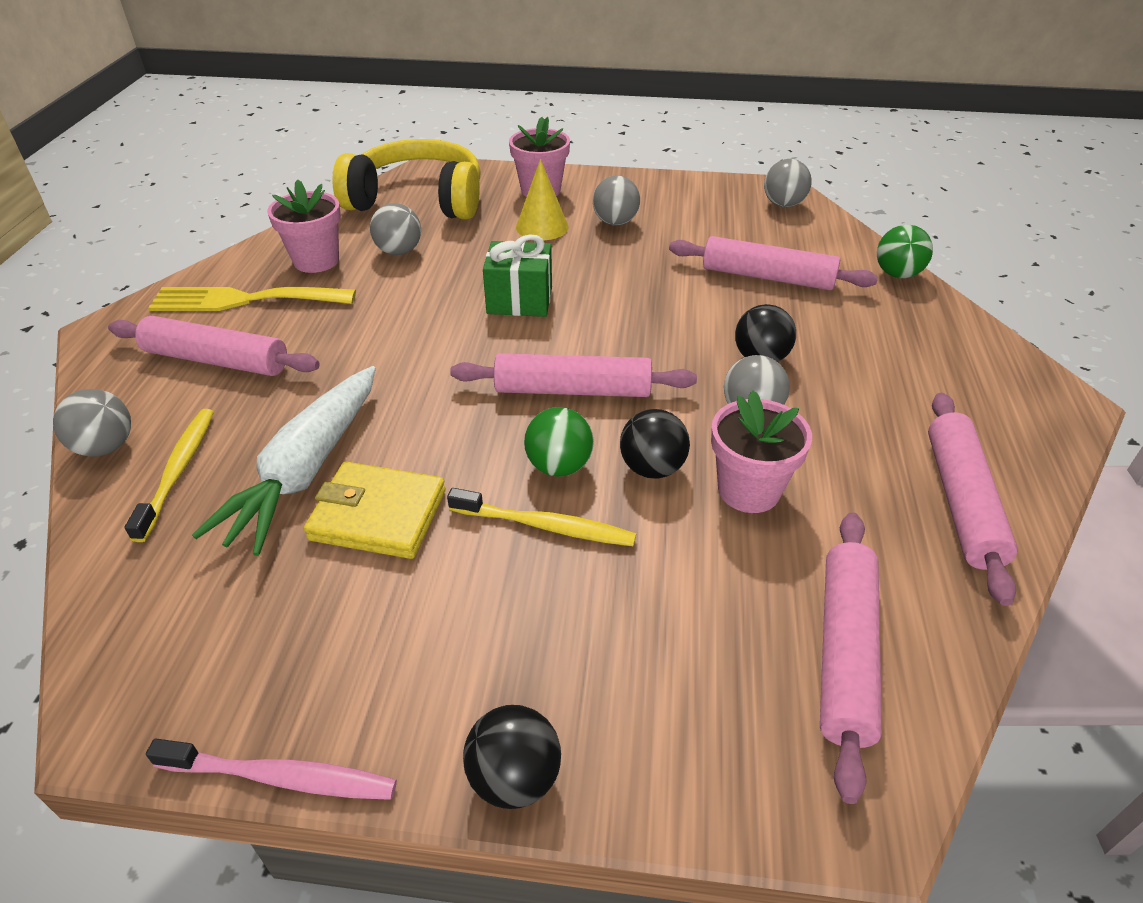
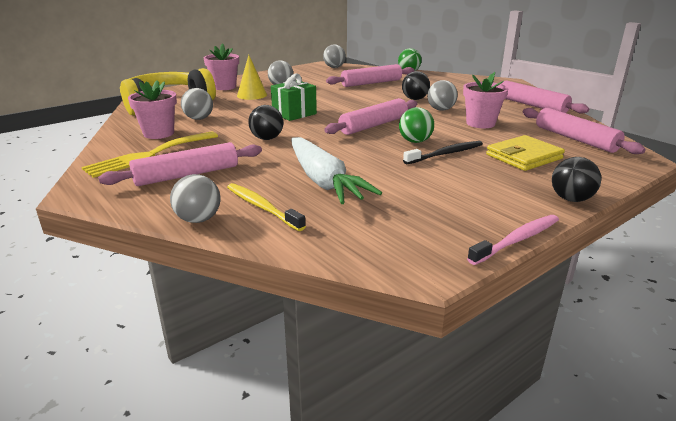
camera: 45 degrees left, 15 degrees down
(378, 515) = (384, 177): yellow wallet -> yellow wallet (523, 157)
(545, 526) = (445, 154): yellow toothbrush -> black toothbrush
(652, 468) = (444, 130): black ball -> black ball (267, 138)

